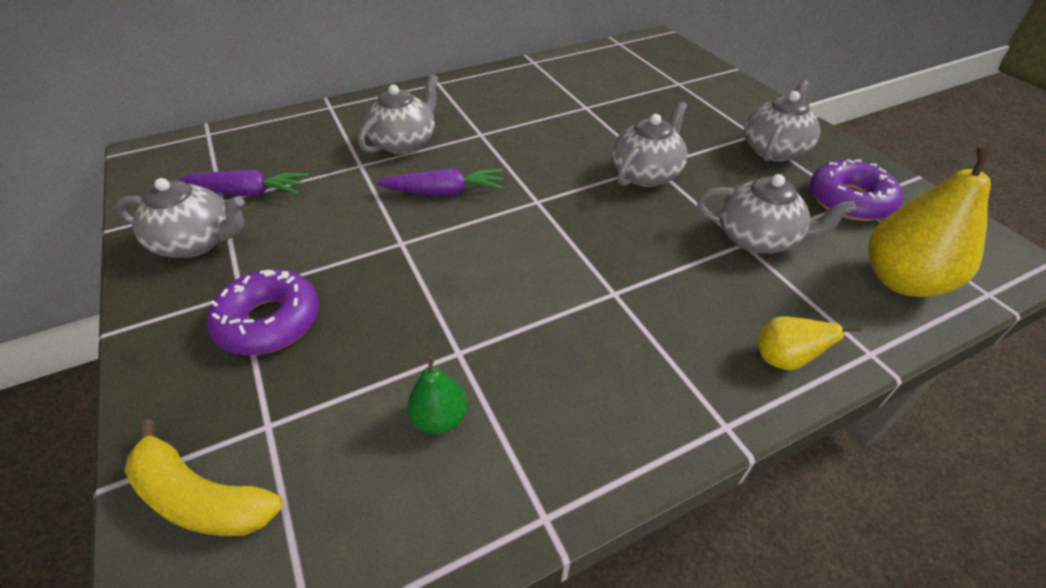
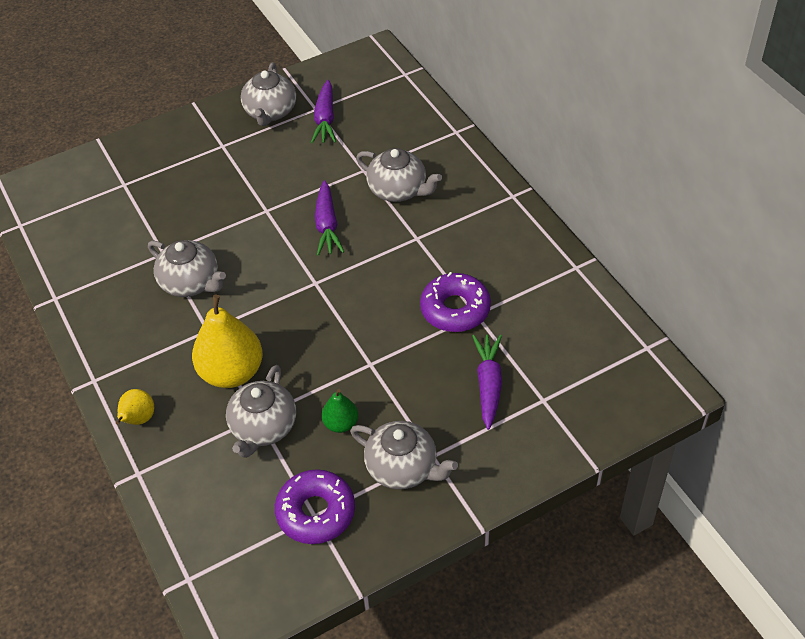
camera: 90 degrees right, 5 degrees up
(201, 497) = (88, 173): yellow banana -> none
(269, 321) = (196, 165): purple donut -> purple donut (455, 309)
(440, 418) = (118, 251): green pear -> green pear (341, 424)
(646, 174) = (356, 357): grey teapot -> grey teapot (191, 283)
(667, 105) = (488, 384): none -> purple carrot
(901, 280) = (207, 518): yellow pear -> yellow pear (232, 372)

